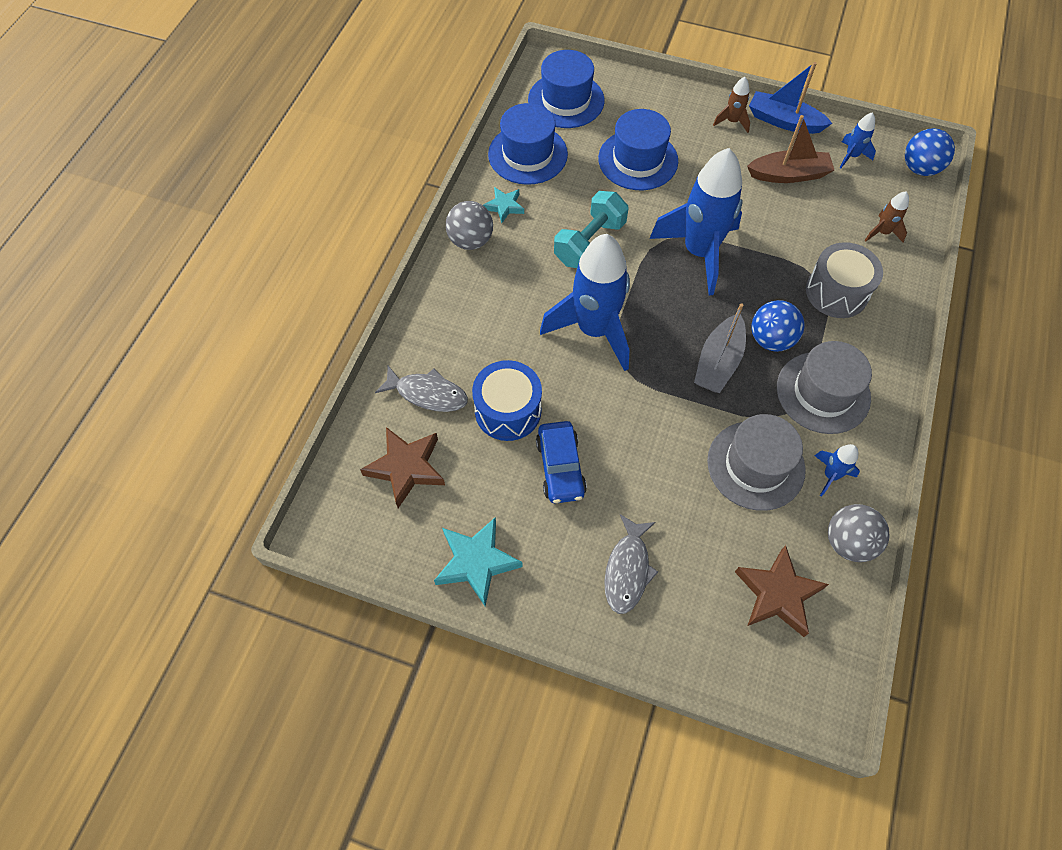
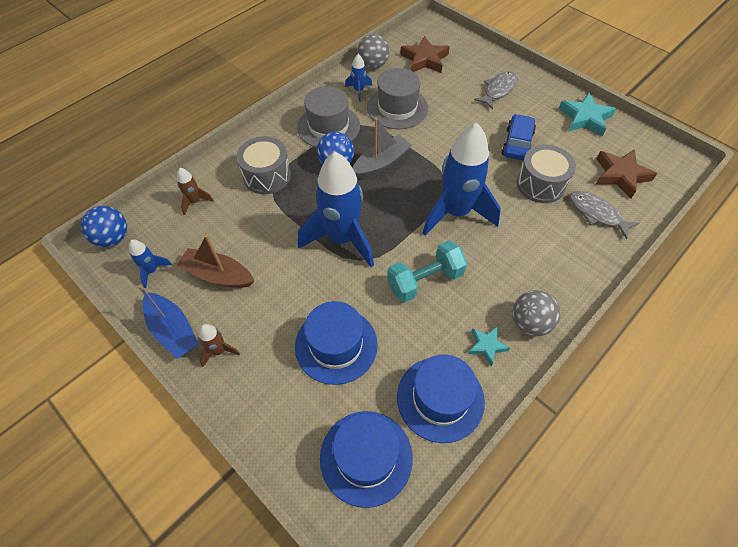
camera: 155 degrees left, 5 degrees down
(508, 410) = (540, 184): blue drum -> grey drum

